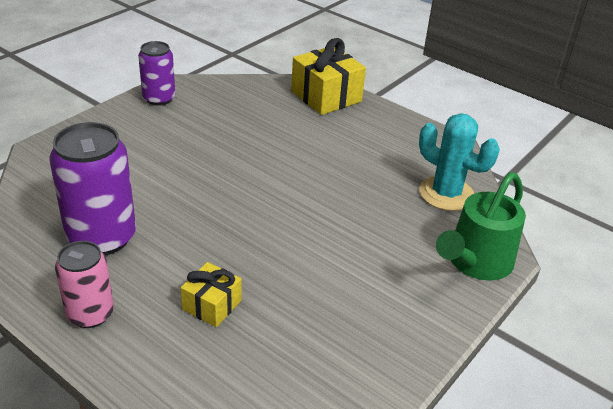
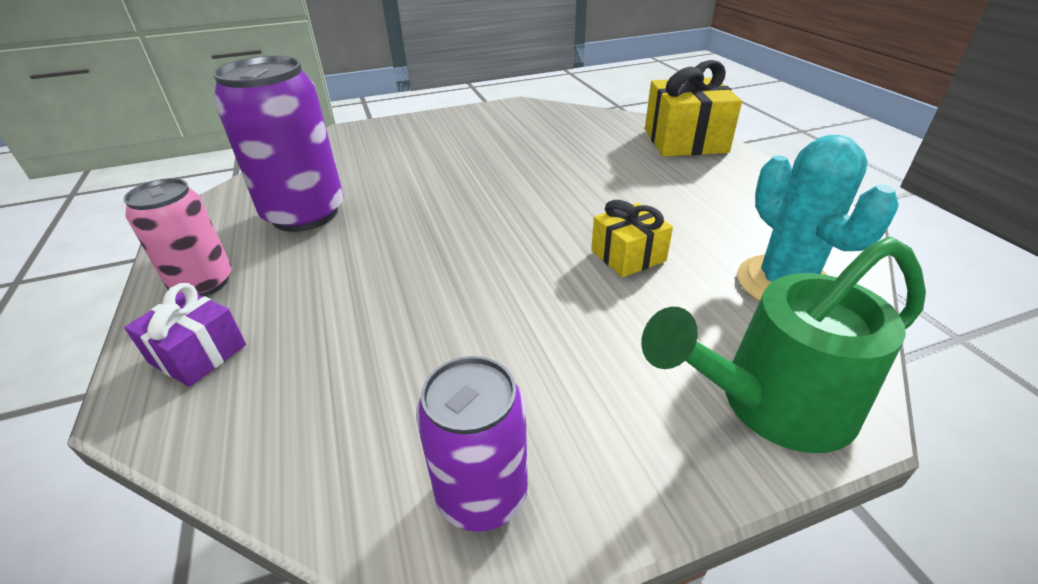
camera: 35 degrees right, 0 degrees up
(151, 355) = (198, 354): none -> purple gift
(159, 98) = (495, 113): purple can -> purple can (482, 494)
(212, 305) = (327, 320): yellow gift -> yellow gift (628, 256)

